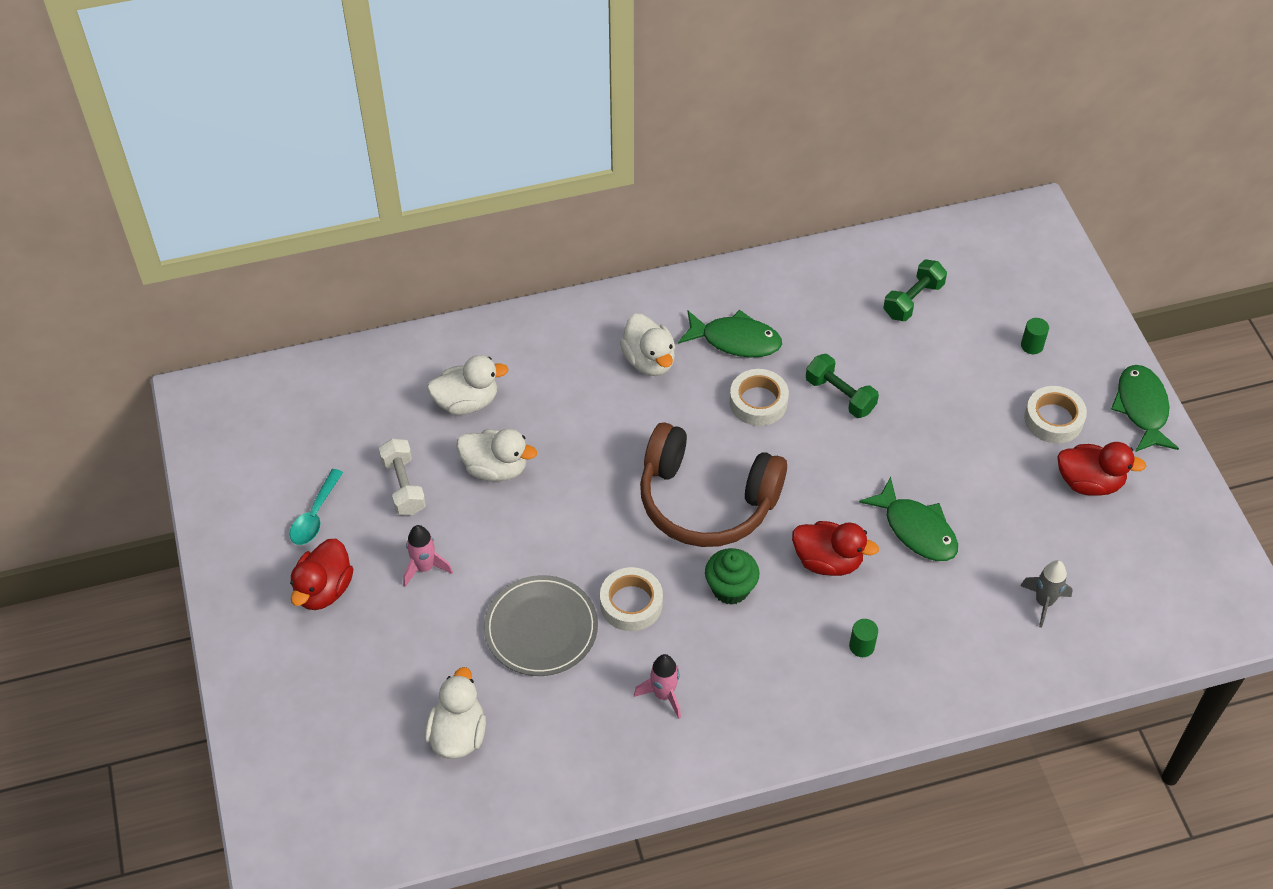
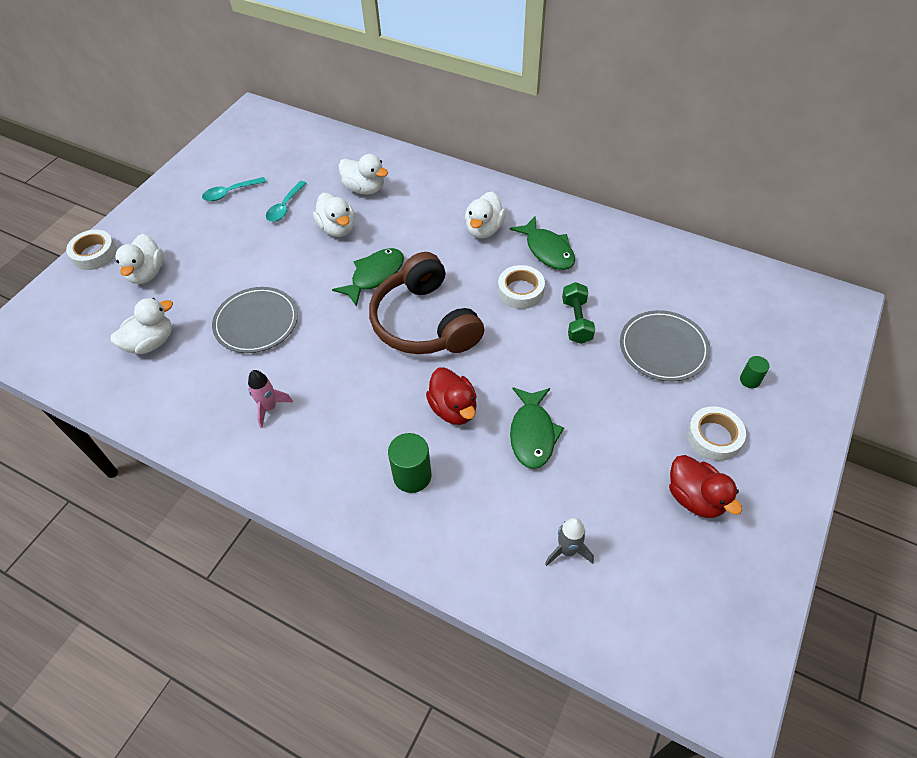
camera: 45 degrees right, 0 degrees up
(324, 589) = (189, 228): red duck -> none
(347, 672) = (147, 273): none -> white duck
(403, 486) = (285, 207): white dumbbell -> turquoise spoon
(424, 568) = (244, 251): pink rocket -> none
(631, 603) = (316, 345): white tape -> white tape (94, 254)
(730, 588) = (378, 380): green cupcake -> none
(861, 646) = (412, 476): green cylinder -> green cylinder, size x1.76
(913, 300) = (691, 299): green dumbbell -> none
(937, 367) = (663, 348): none -> grey plate
(1142, 408) = (795, 479): green fish -> green fish (374, 276)

